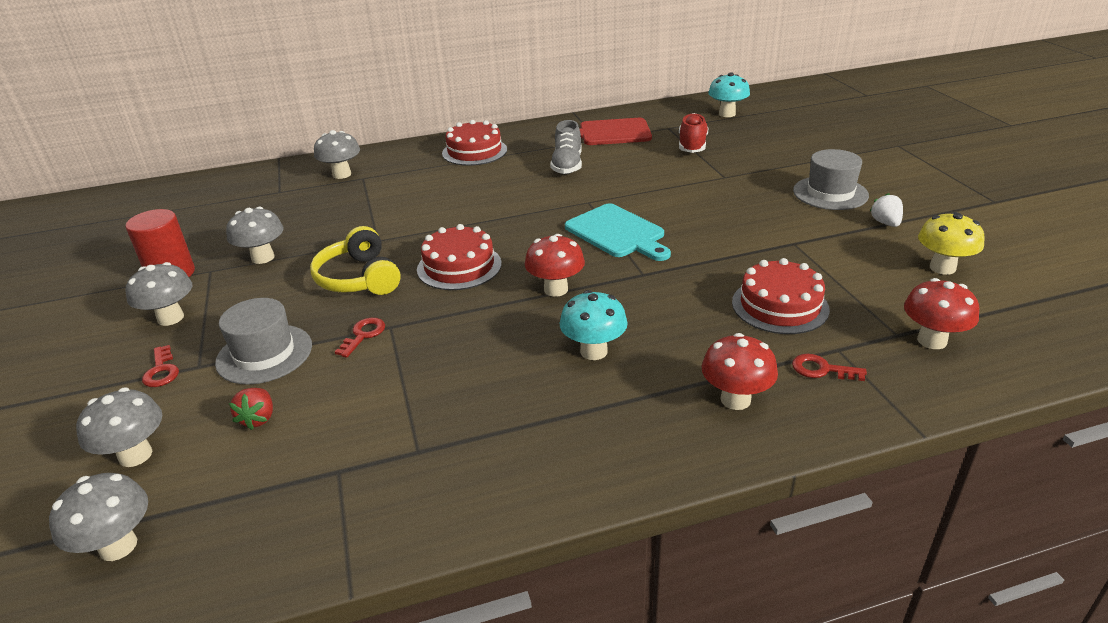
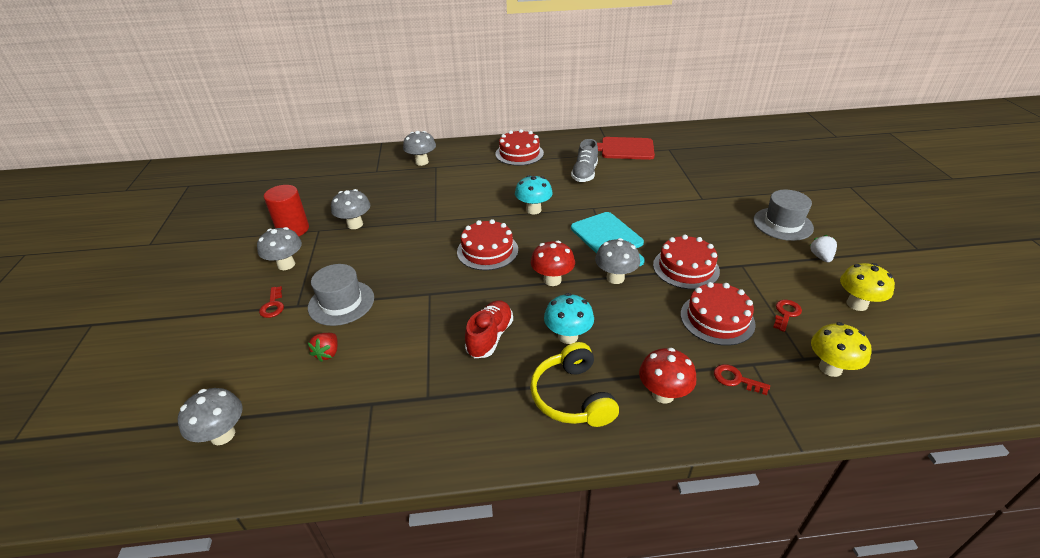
camera: 10 degrees right, 5 degrees up
(135, 455) = (245, 368): grey mushroom -> grey mushroom (615, 278)
(359, 278) = (416, 250): yellow headphones -> yellow headphones (572, 396)
(363, 335) = (410, 298): red key -> red key (786, 313)
(692, 145) = (684, 167): red shoe -> red shoe (490, 337)
(725, 254) = (686, 268): none -> red cake
(727, 114) = (718, 142): turquoise mushroom -> turquoise mushroom (533, 210)
(932, 340) = (830, 368): red mushroom -> yellow mushroom

